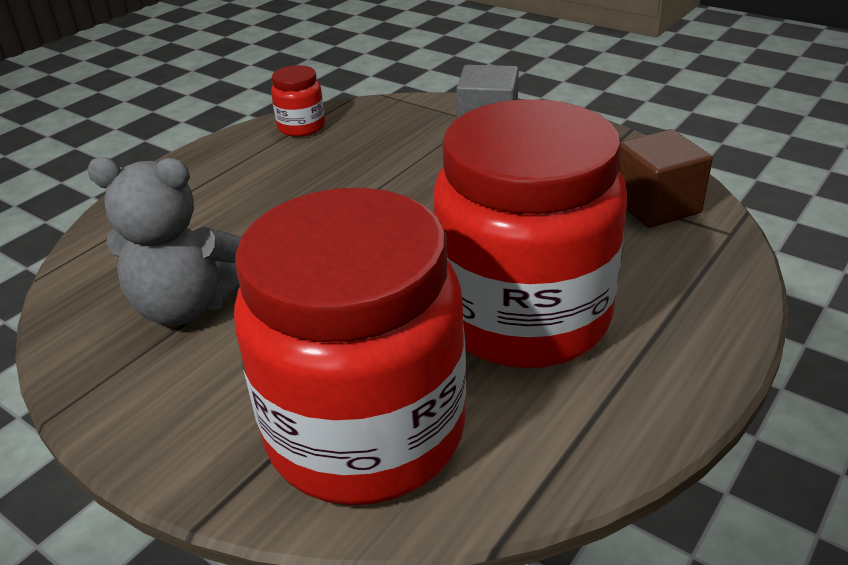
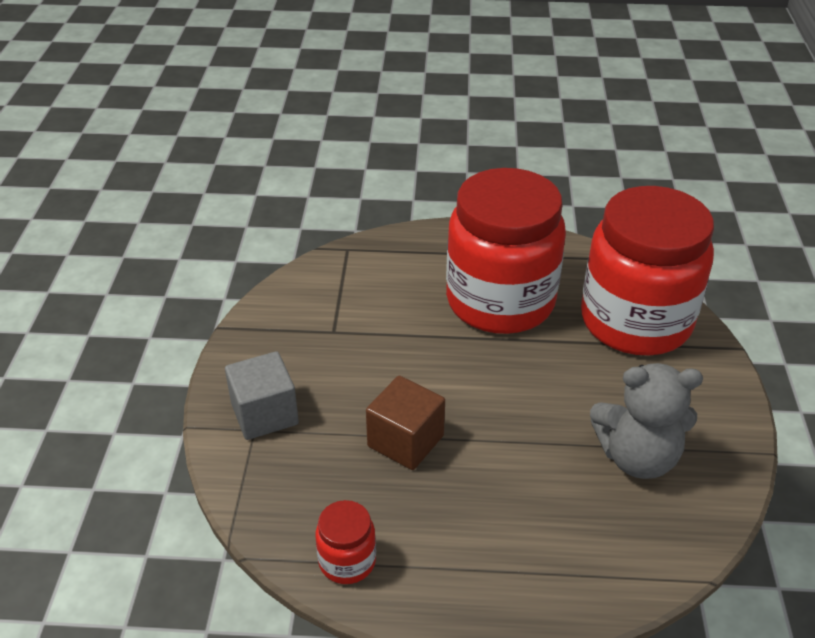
camera: 125 degrees left, 5 degrees up
(187, 306) = (637, 457): grey teddy bear -> grey teddy bear turned 120 degrees clockwise
(656, 206) = (336, 284): brown cube -> brown cube (405, 441)

